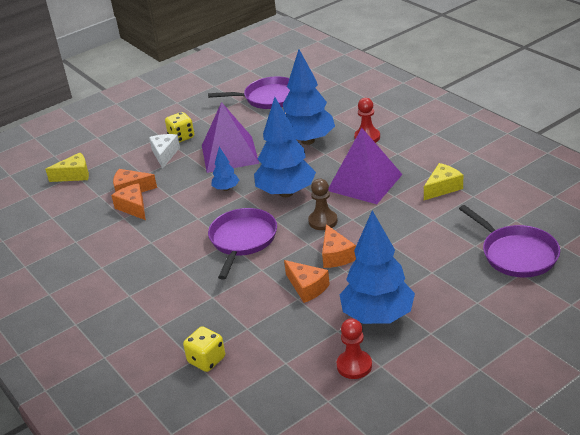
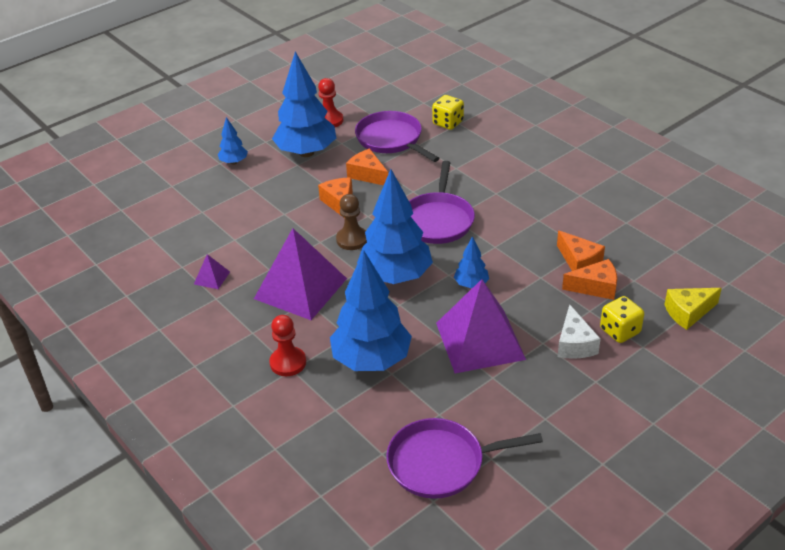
camera: 175 degrees right, 5 degrees up
(181, 137) = (562, 377): yellow dice -> yellow dice (620, 331)
(442, 188) = (212, 277): yellow cheese -> purple pyramid
(460, 303) = (234, 162): none -> blue tree
(516, 254) = (167, 202): purple pan -> purple pan (391, 139)

